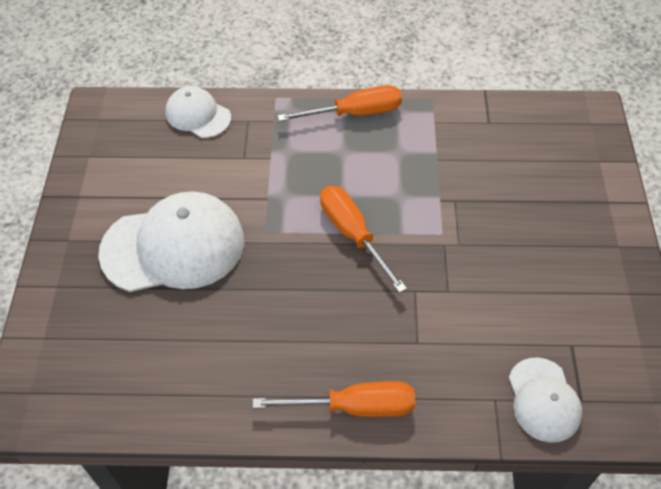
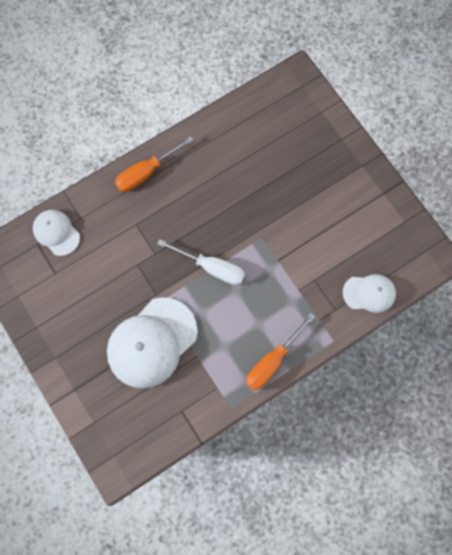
camera: 145 degrees right, 20 degrees up
(173, 246) = (303, 197): white cap -> white cap (152, 342)
(353, 234) = (211, 267): orange screwdriver -> white screwdriver

